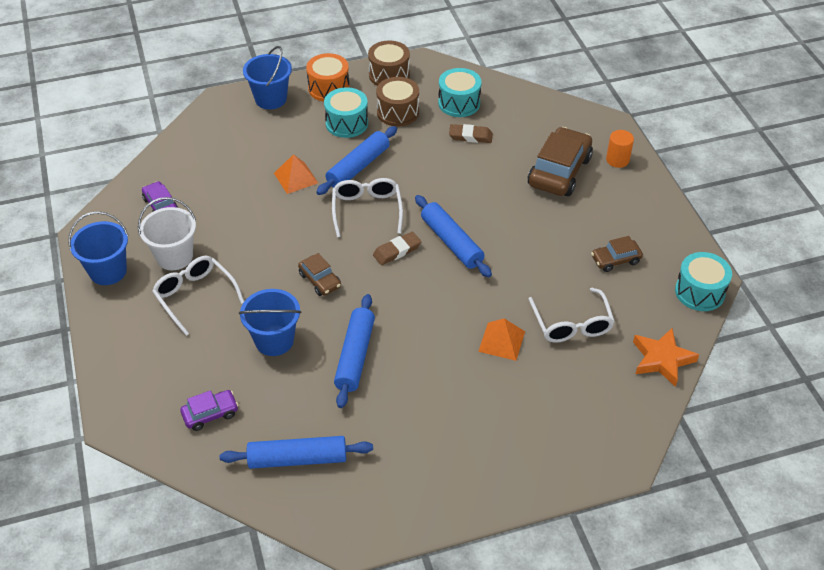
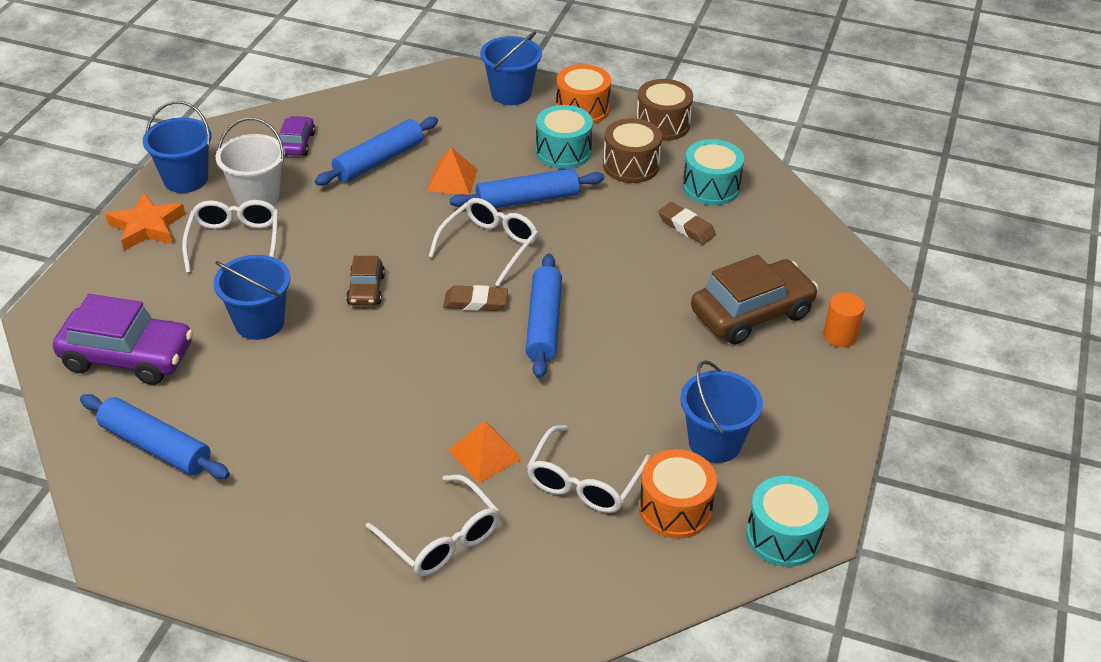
camera: 35 degrees right, 5 degrees down
(210, 414) = (128, 357): purple car -> purple car, size x1.91
(355, 356) = (318, 381): blue rolling pin -> blue rolling pin (379, 161)
(530, 405) = (441, 538): none -> white glasses
(615, 260) = (714, 442): brown car -> blue bucket
(633, 310) = (675, 509): none -> orange drum
(662, 359) = (649, 583): orange star -> orange star (147, 227)

